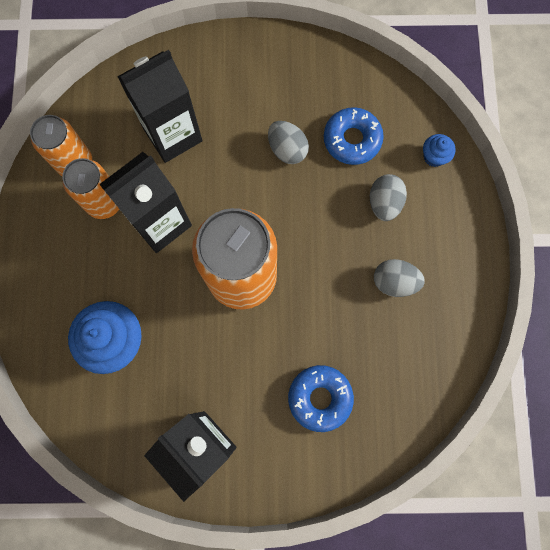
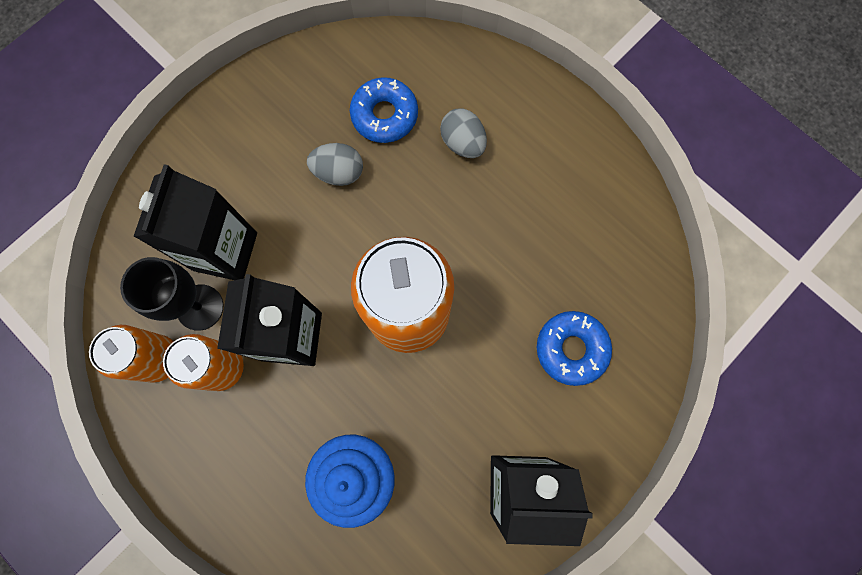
camera: 45 degrees left, 0 degrees up
(126, 155) = (200, 307): none -> black goblet
(394, 282) = (534, 198): grey egg -> none
(434, 157) = (464, 69): blue cupcake -> none

